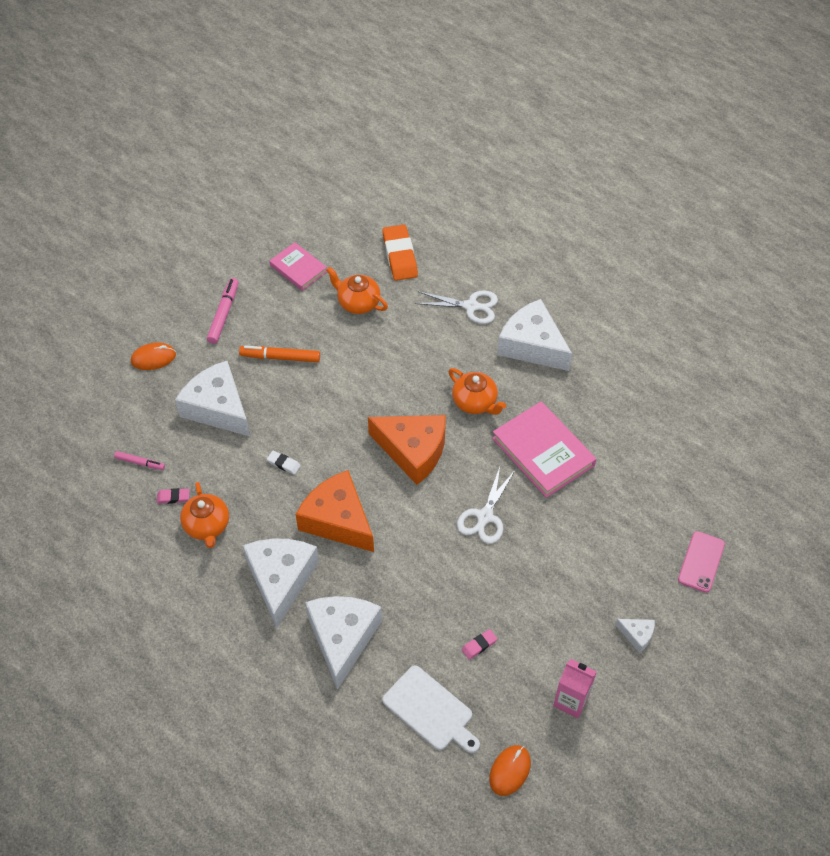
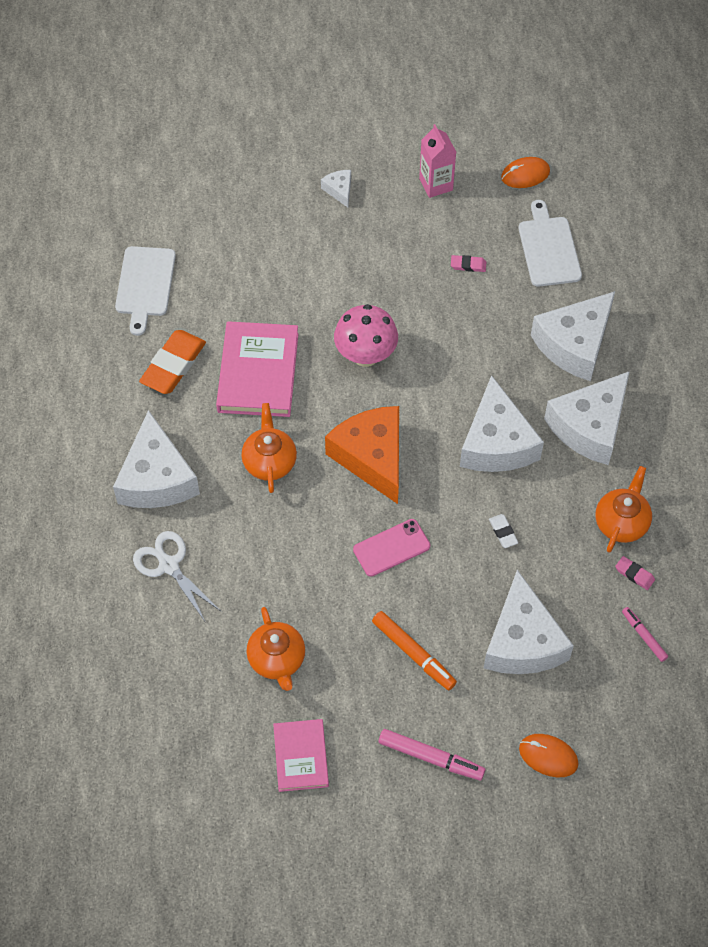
camera: 140 degrees left, 5 degrees up
(223, 314) = (431, 757): pink marker -> pink marker turned 120 degrees counterclockwise
(338, 520) = (497, 443): orange cheese -> white cheese
(400, 256) = (178, 686): orange eraser -> orange eraser (173, 365)
(485, 516) = (365, 355): white scissors -> pink mushroom
(683, 455) = (145, 285): none -> white cutting board
(701, 562) = (231, 202): pink phone -> pink phone (391, 548)

